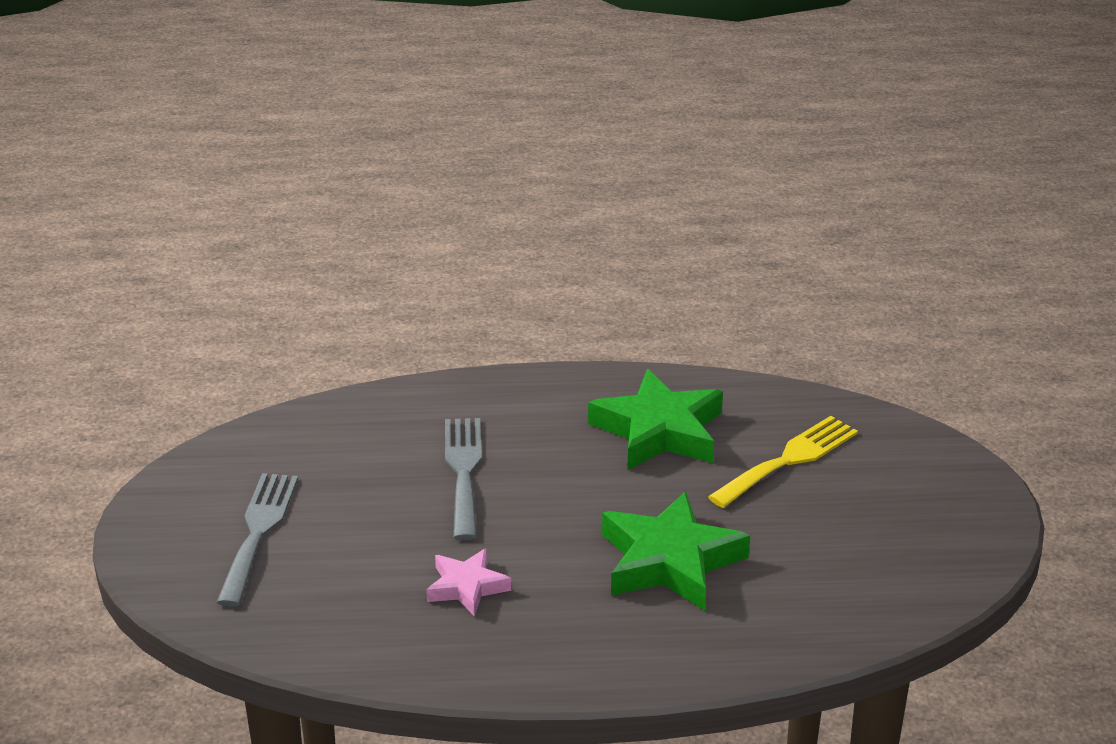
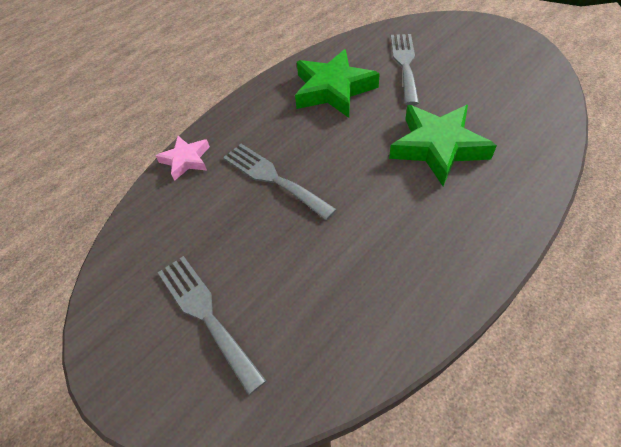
camera: 40 degrees left, 20 degrees up
(467, 587) = (373, 243): pink star -> pink star (186, 160)
(788, 460) = (405, 64): yellow fork -> grey fork

